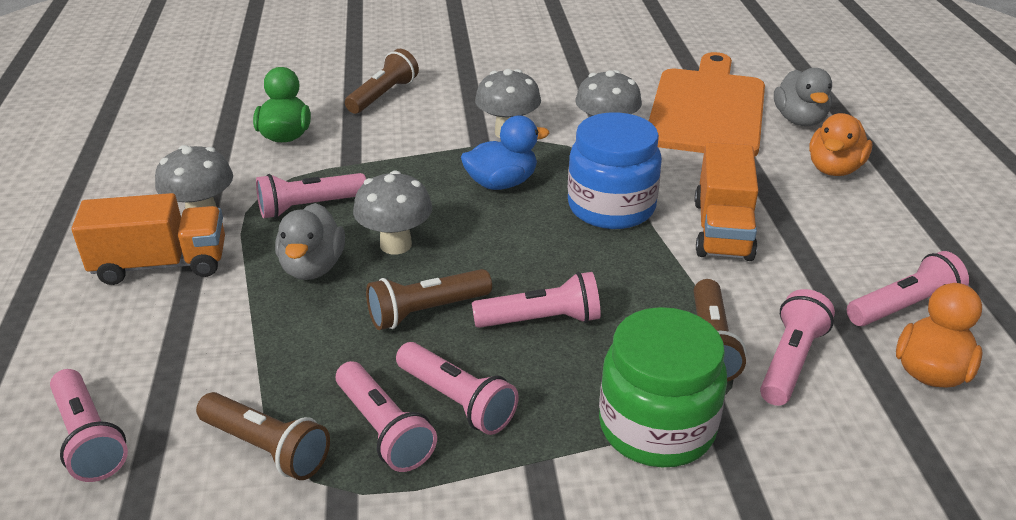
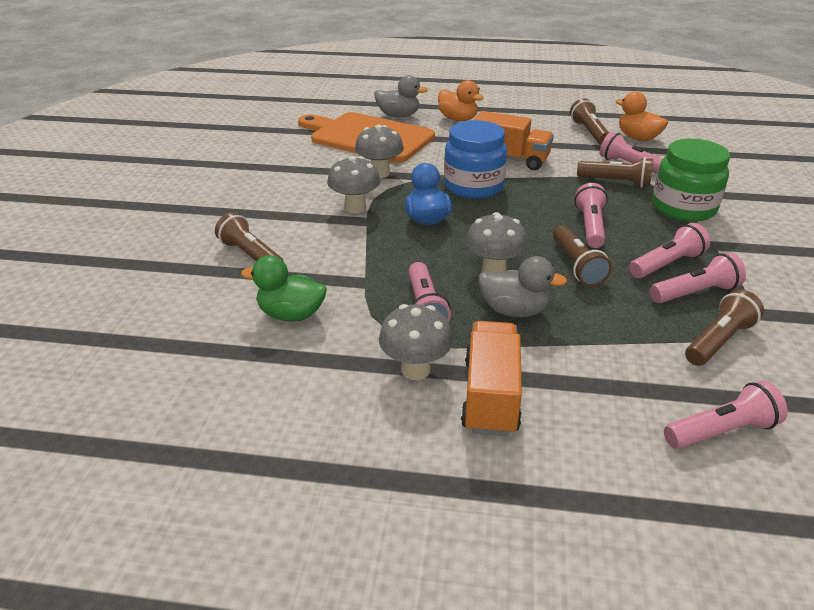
camera: 75 degrees left, 0 degrees up
(903, 307) = (589, 132): pink flashlight -> brown flashlight

